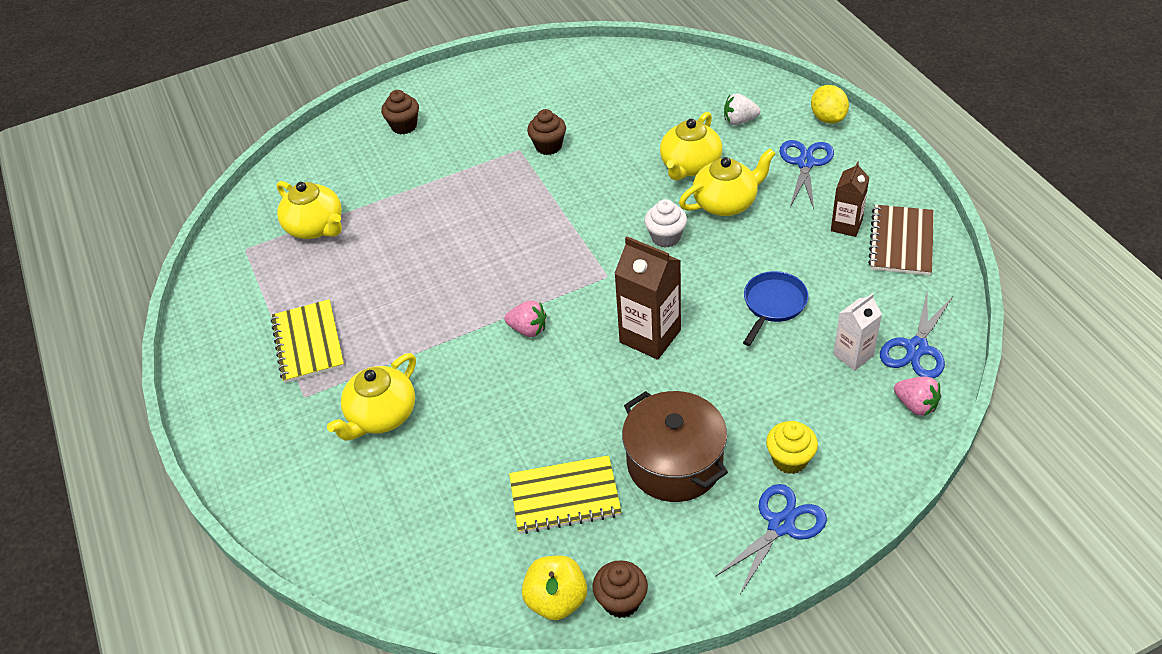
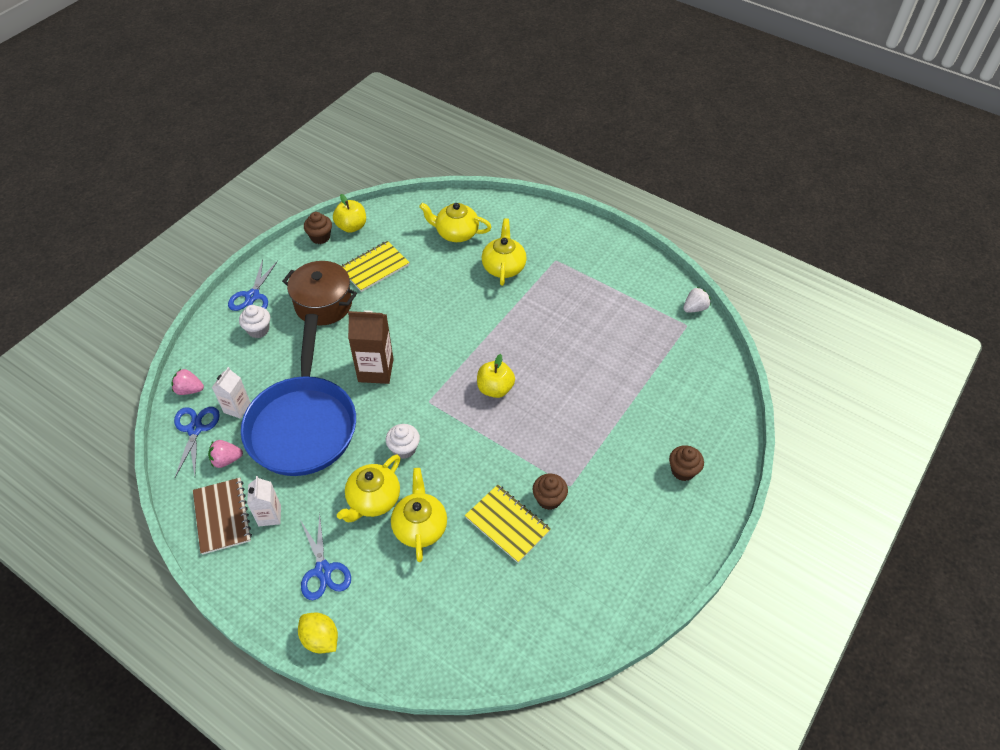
camera: 145 degrees right, 5 degrees up
(308, 343) = (583, 286): yellow notebook -> yellow notebook (507, 524)
(316, 227) = (657, 358): yellow teapot -> yellow teapot (456, 233)
(521, 261) = (495, 388): none -> yellow apple
(528, 329) = (456, 345): pink strawberry -> pink strawberry (226, 460)
(739, 121) = (401, 600): white strawberry -> white strawberry (694, 308)
(773, 305) = (303, 424): blue pan -> blue pan, size x2.38
(790, 459) = (258, 330): yellow cupcake -> white cupcake
(846, 225) = (269, 515): brown carton -> white carton

